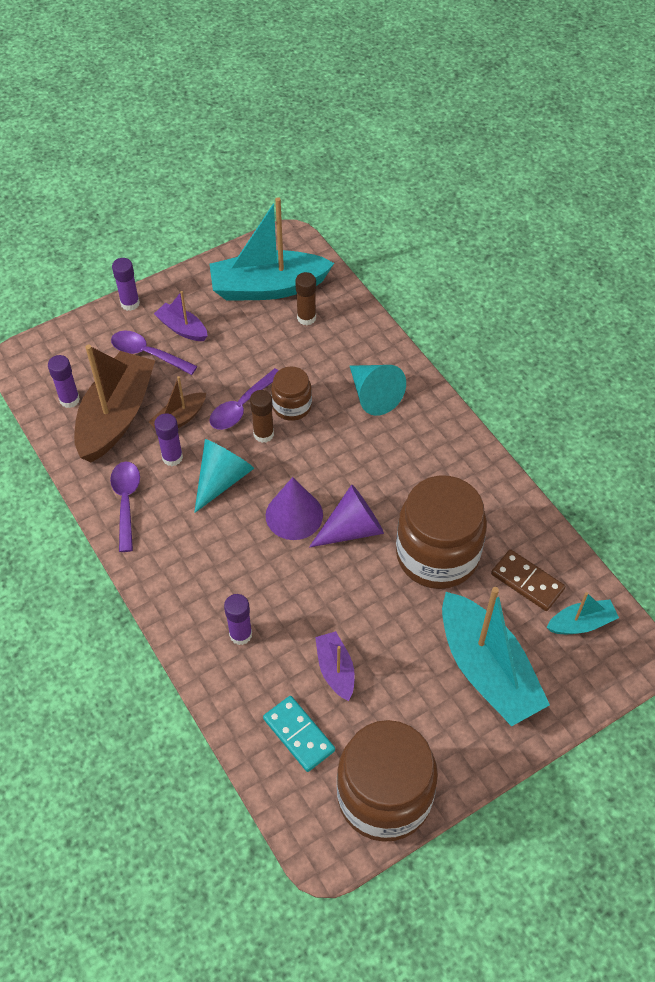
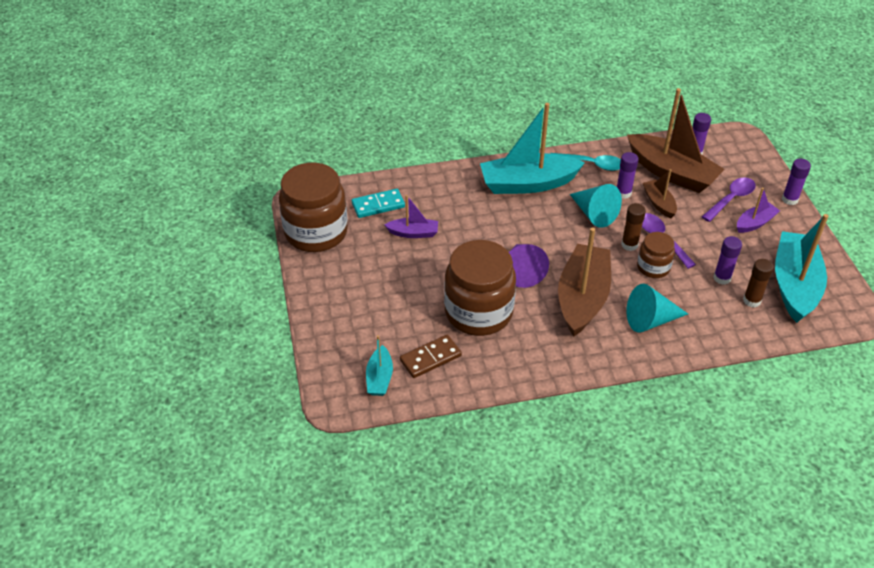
camera: 110 degrees right, 10 degrees down
(126, 501) = (592, 164): purple spoon -> turquoise spoon
(240, 634) = (462, 195): purple glue stick -> purple glue stick (722, 278)
(294, 515) = (547, 243): purple cone -> none
(369, 460) = (582, 298): none -> brown boat
(487, 670) = (372, 309): turquoise boat -> turquoise boat (527, 184)

